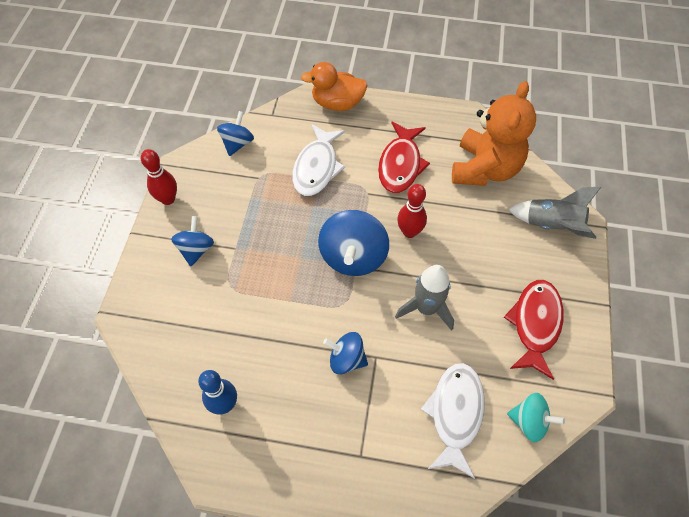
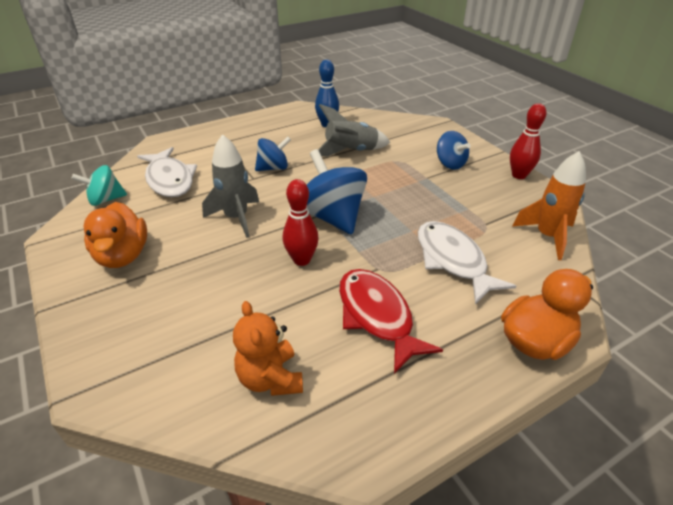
camera: 140 degrees right, 20 degrees down
(237, 143) = (547, 236): blue spinning top -> orange rocket
(484, 169) = (270, 378): orange teddy bear -> orange teddy bear, size x0.57
(535, 324) = (123, 255): red fish -> orange duck
(551, 225) = (137, 358): grey rocket -> grey rocket (351, 151)

